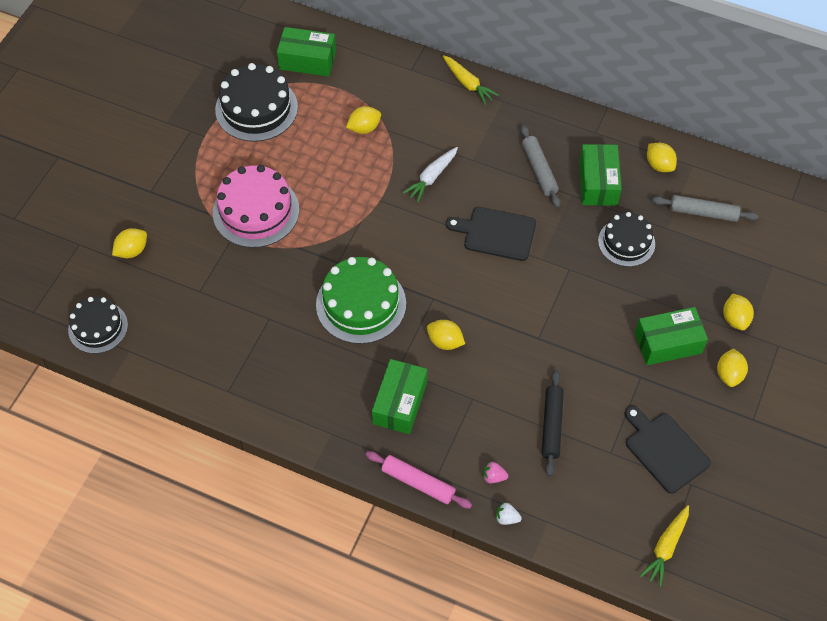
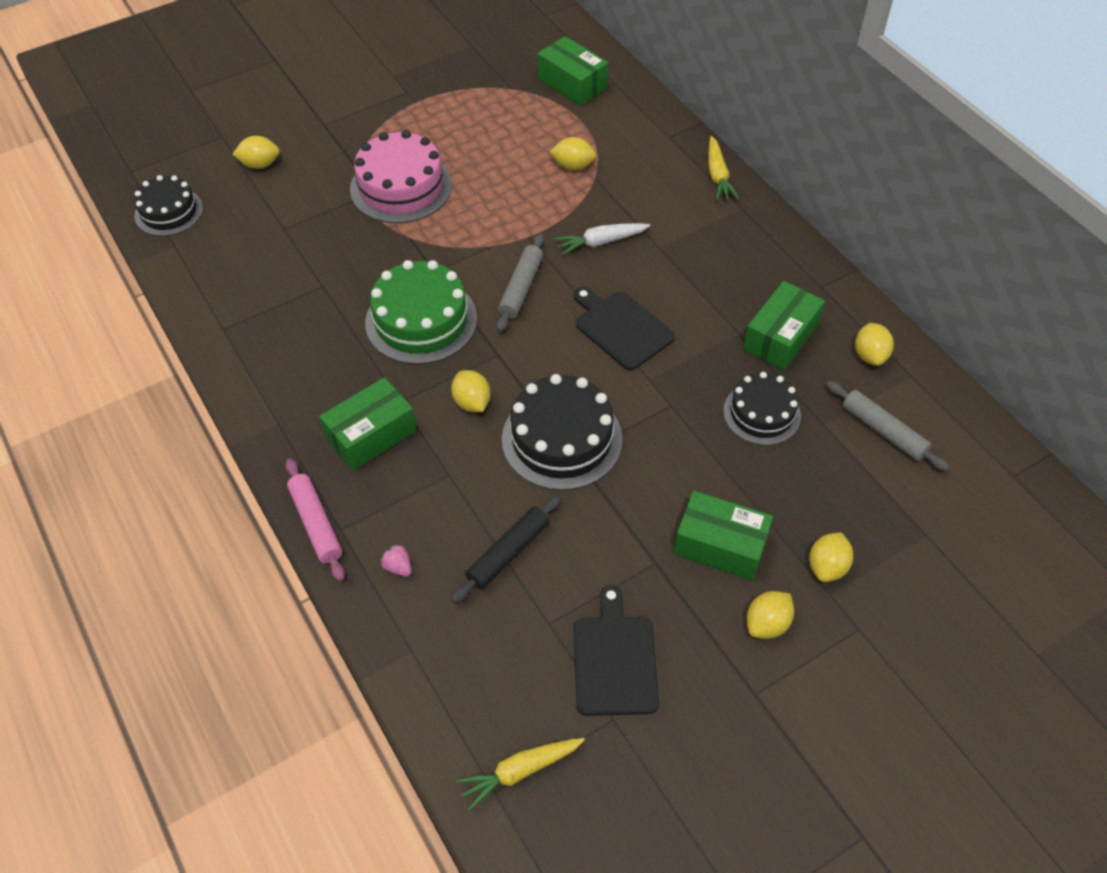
camera: 35 degrees right, 5 degrees down
(256, 108) = (485, 101): black cake -> black cake (562, 439)
(506, 518) = (372, 618): white strawberry -> none
(539, 170) = (723, 292): grey rolling pin -> grey rolling pin (521, 288)

